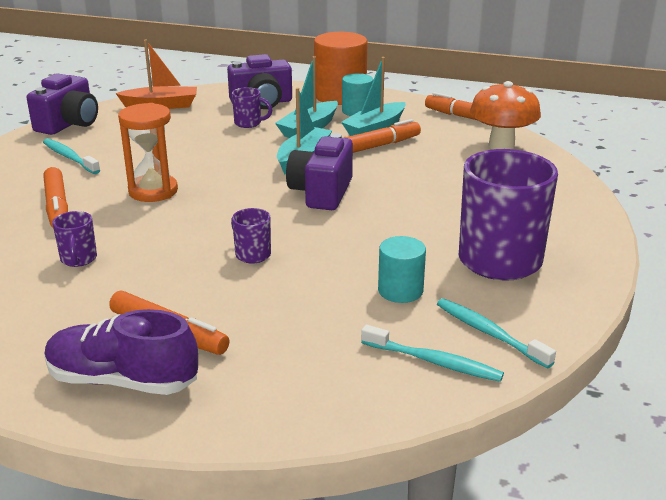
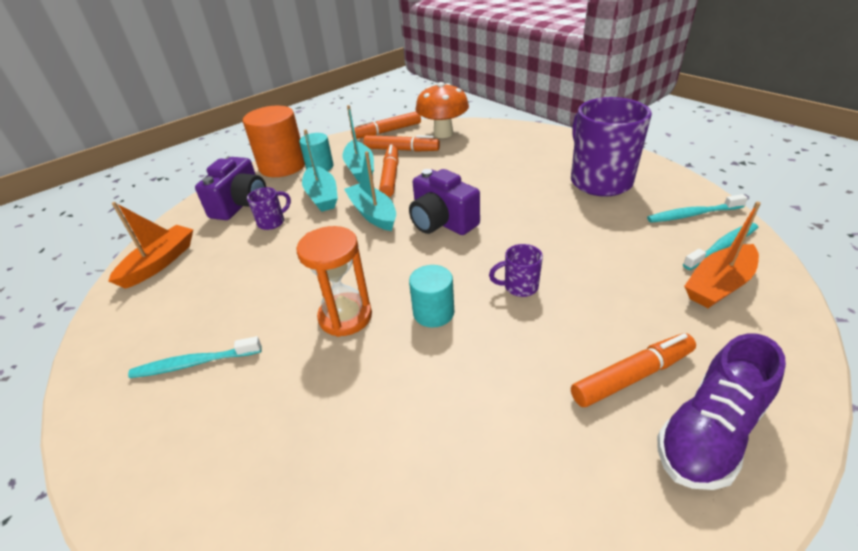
camera: 55 degrees left, 10 degrees up
(57, 206) = (307, 403): orange marker -> orange marker (401, 150)
(69, 124) = (105, 343): purple camera -> none
(78, 259) = (448, 412): purple mug -> none
(350, 366) = (718, 285): none -> orange boat
(400, 291) = (620, 232): turquoise cylinder -> turquoise cylinder (433, 313)

